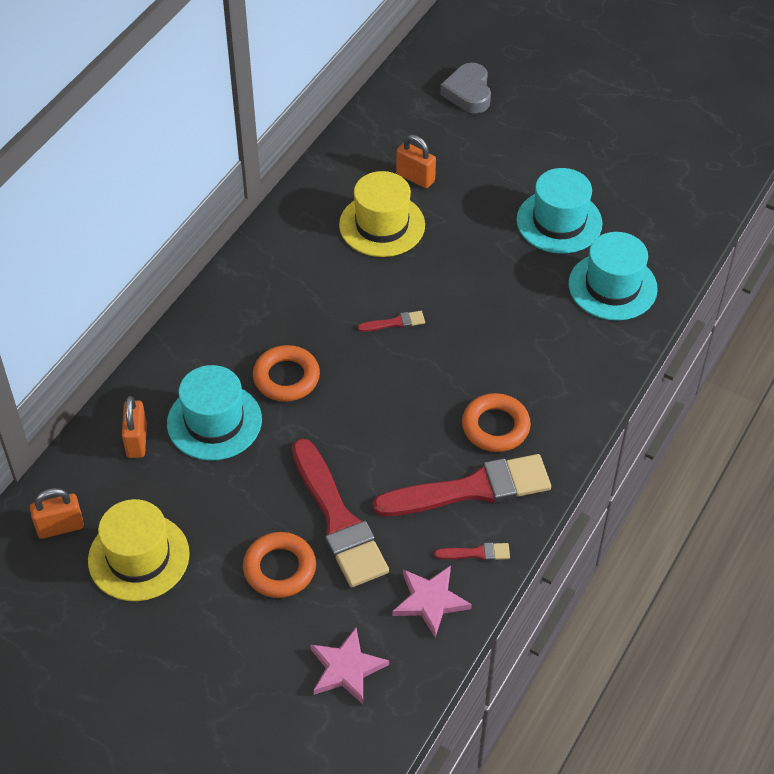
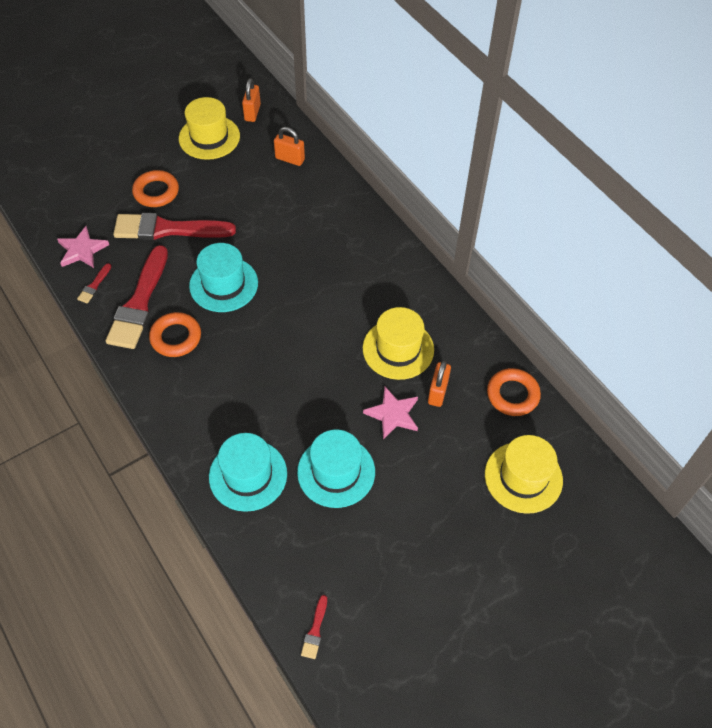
camera: 115 degrees right, 5 degrees up
(214, 421) = (280, 197): turquoise hat -> turquoise hat (223, 284)
(286, 377) = (291, 243): orange ring -> orange ring (512, 395)
(346, 668) = (73, 198): pink star -> pink star (393, 414)
(395, 323) = (300, 318): red brush -> red brush (315, 630)
(415, 177) = (438, 392): orange padlock -> orange padlock turned 45 degrees counterclockwise
(468, 93) = (523, 477): grey heart -> yellow hat

